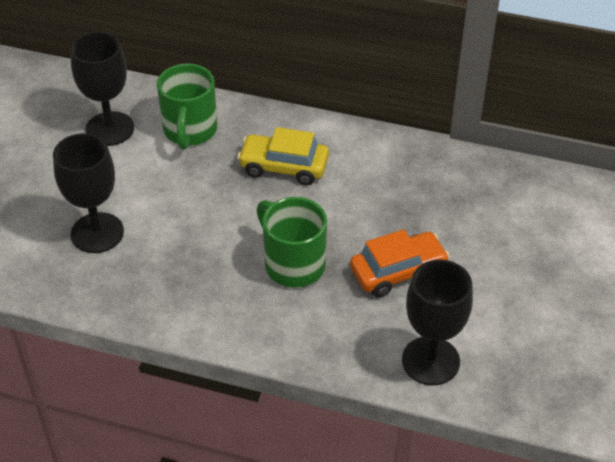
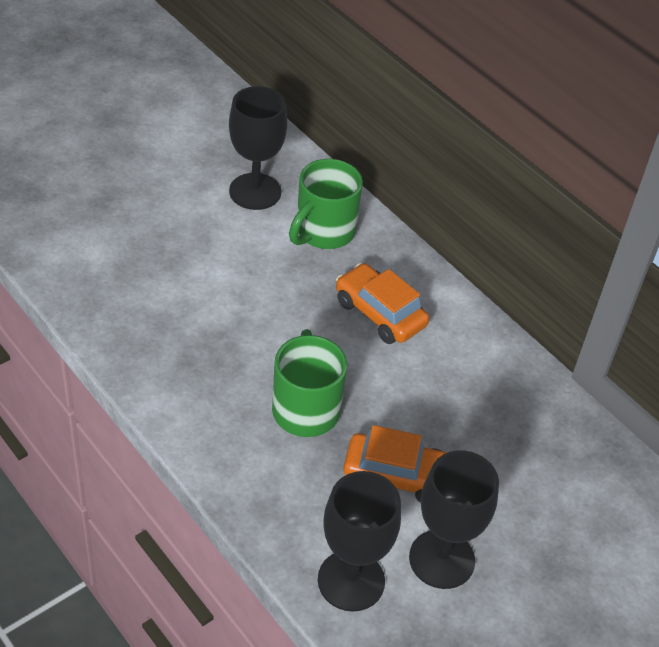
camera: 30 degrees right, 0 degrees up
(97, 233) = (161, 278): black goblet -> black goblet (442, 559)
(284, 167) = (380, 313): yellow car -> orange car

